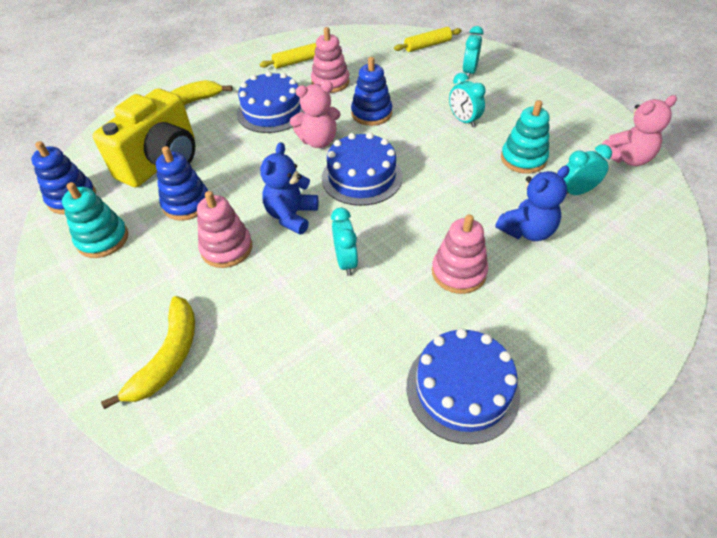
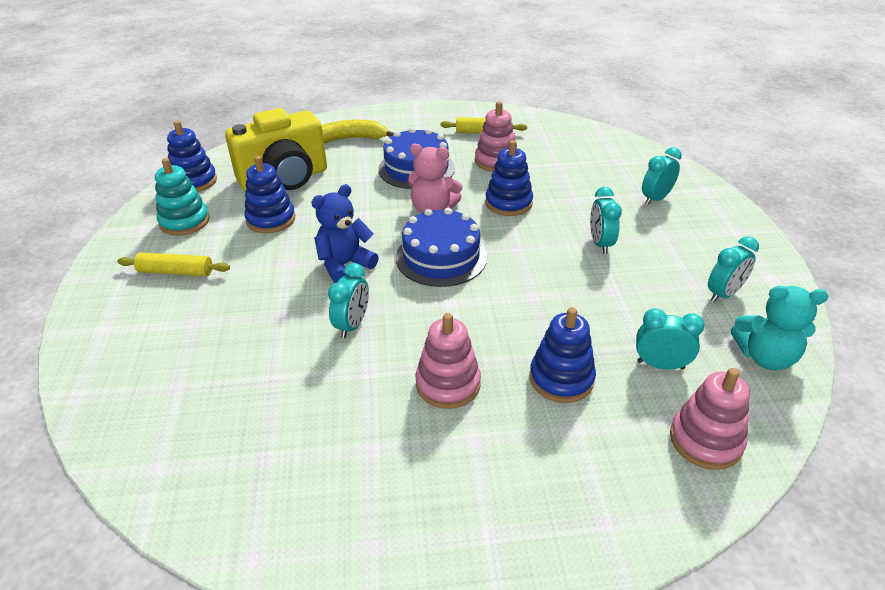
camera: 30 degrees right, 10 degrees down
(168, 357) = (142, 333): yellow banana -> none
(226, 248) = (266, 269): pink stacking toy -> pink stacking toy (705, 440)
(427, 45) = (634, 158): yellow rolling pin -> yellow rolling pin (176, 272)
(462, 389) = (344, 490): blue cake -> none
(523, 159) = (631, 306): turquoise stacking toy -> none
(527, 231) = (561, 379): blue teddy bear -> blue stacking toy
(569, 126) = (723, 294): none -> turquoise clock
(627, 158) = (765, 357): pink teddy bear -> turquoise teddy bear

